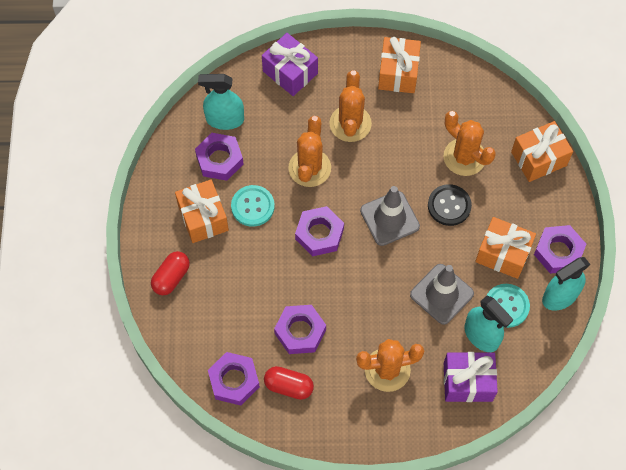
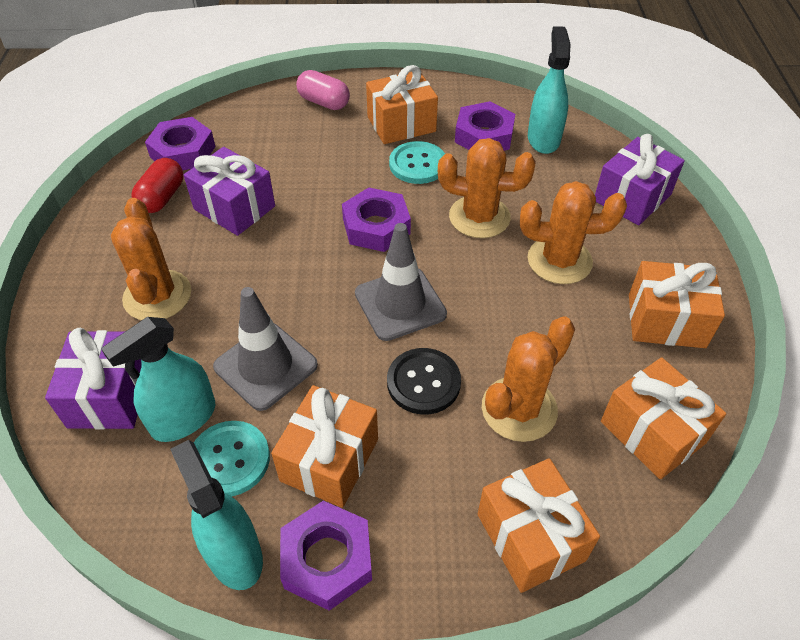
camera: 90 degrees right, 15 degrees down
(171, 277) = (324, 102): red capsule -> pink capsule
(300, 331) = (234, 208): purple nut -> purple gift
(475, 94) = (652, 432): none -> orange gift

